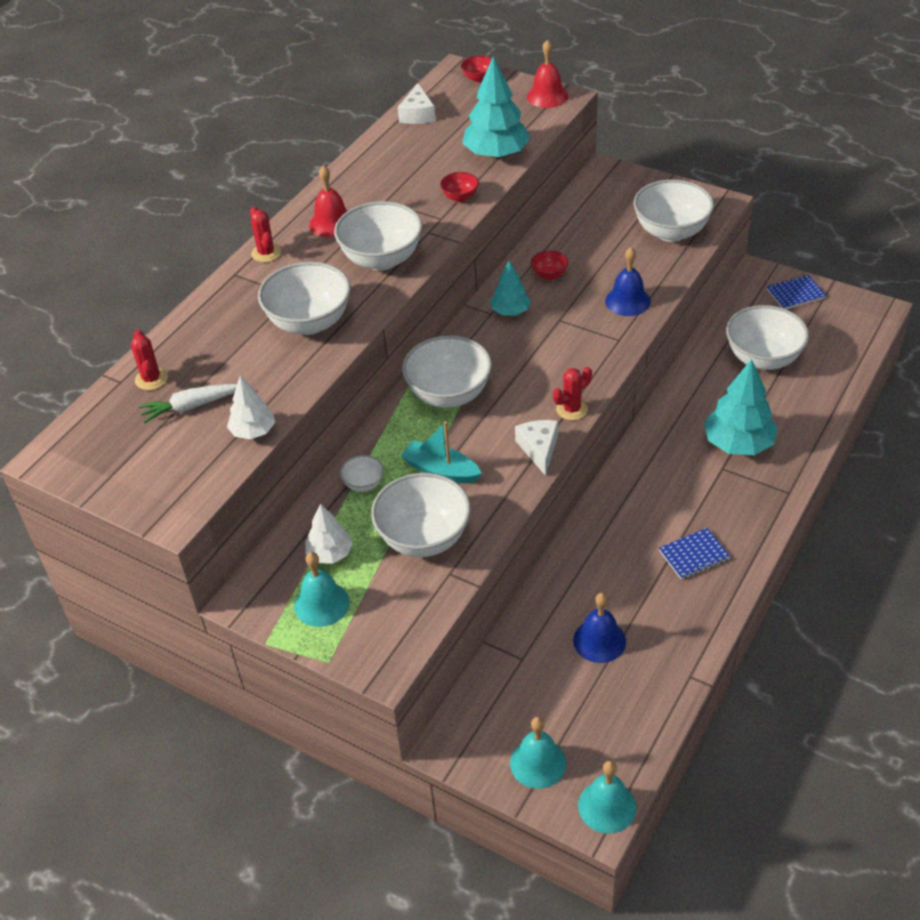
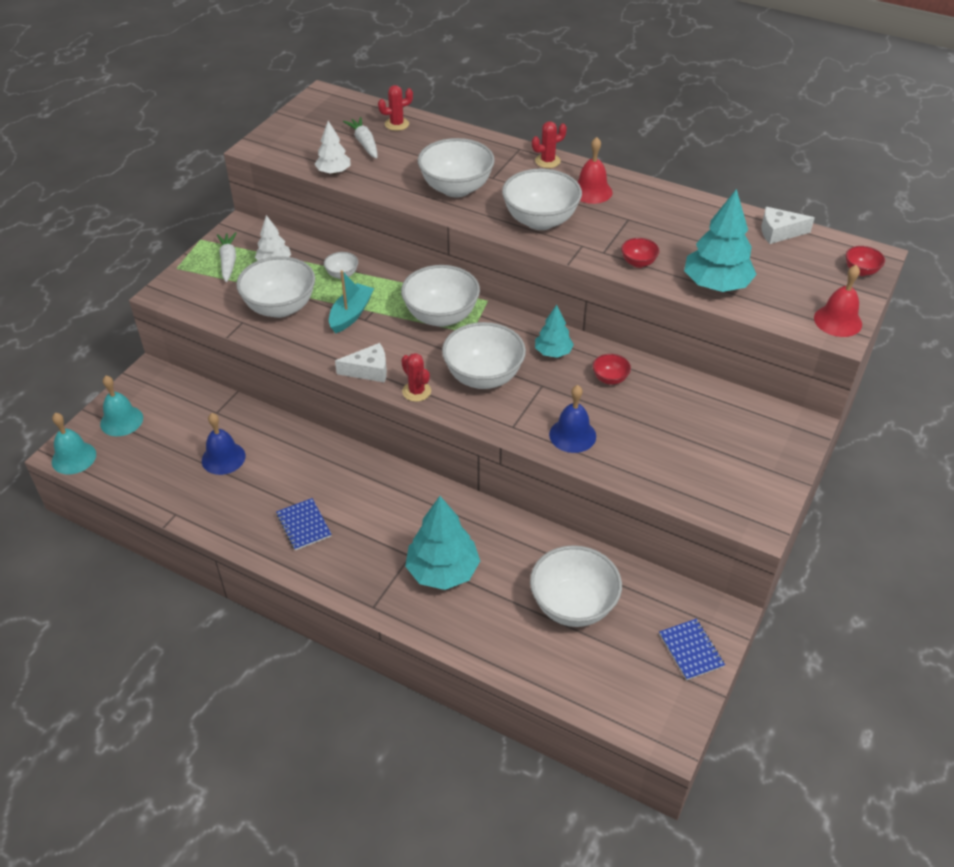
camera: 85 degrees right, 0 degrees up
(321, 604) = (228, 261): turquoise bell -> white carrot
(671, 232) = (695, 476): white bowl -> white bowl (483, 377)

